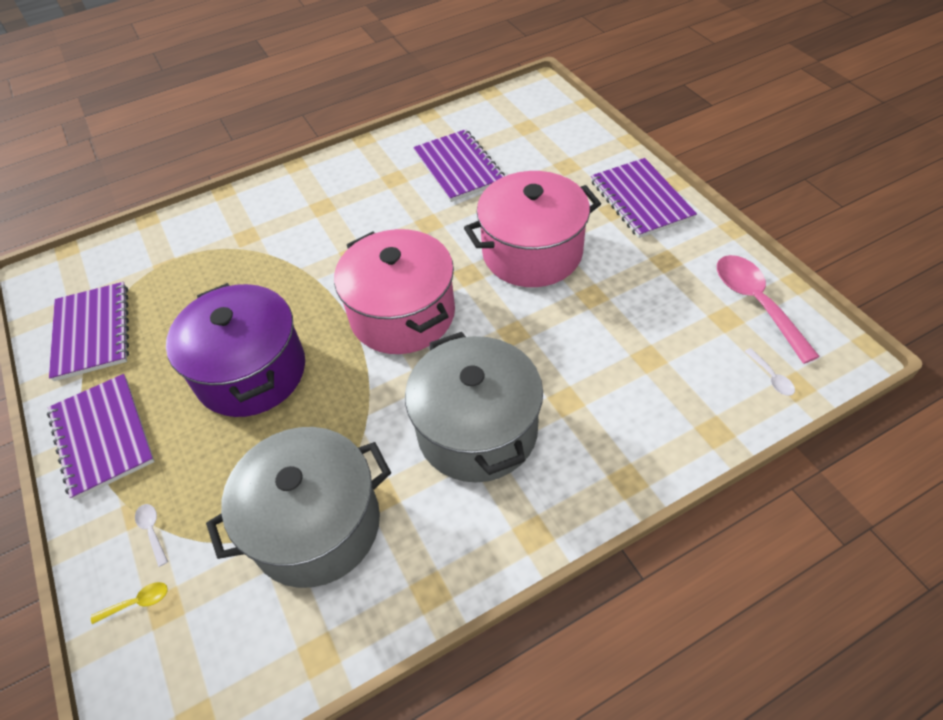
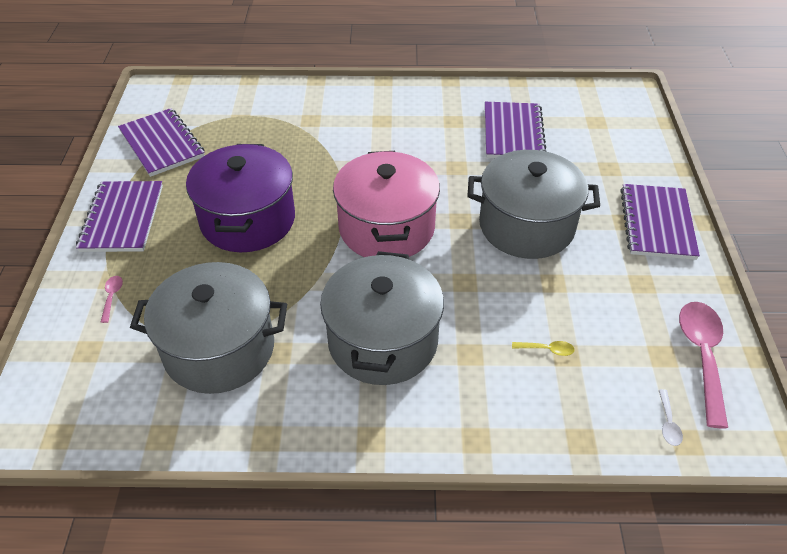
camera: 25 degrees right, 5 degrees down
(92, 332) = (161, 144): purple notebook -> purple notebook turned 45 degrees counterclockwise
(137, 602) = (73, 338): yellow spoon -> yellow spoon (547, 349)
(152, 531) = (112, 297): white spoon -> pink spoon
(532, 252) = (526, 226): pink pot -> grey pot

